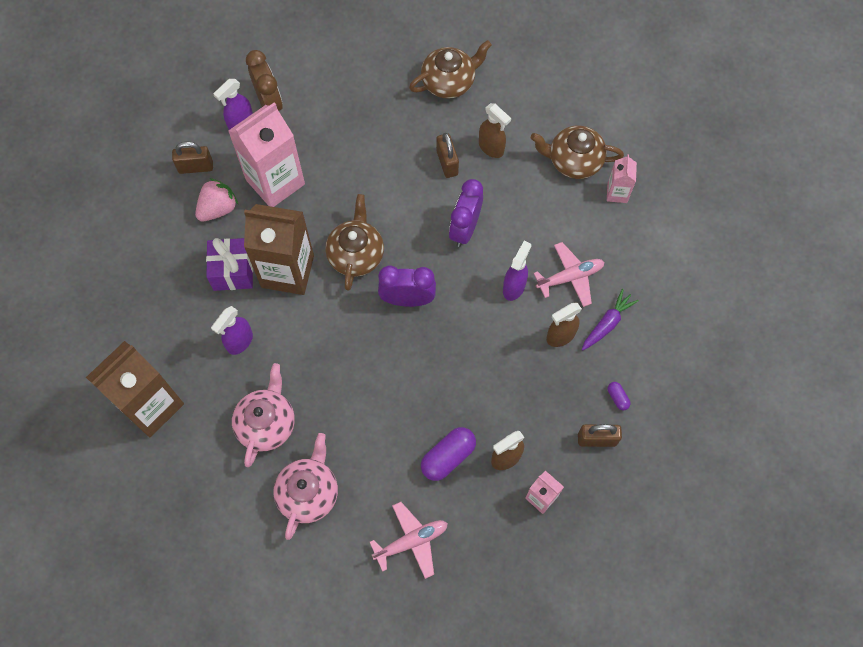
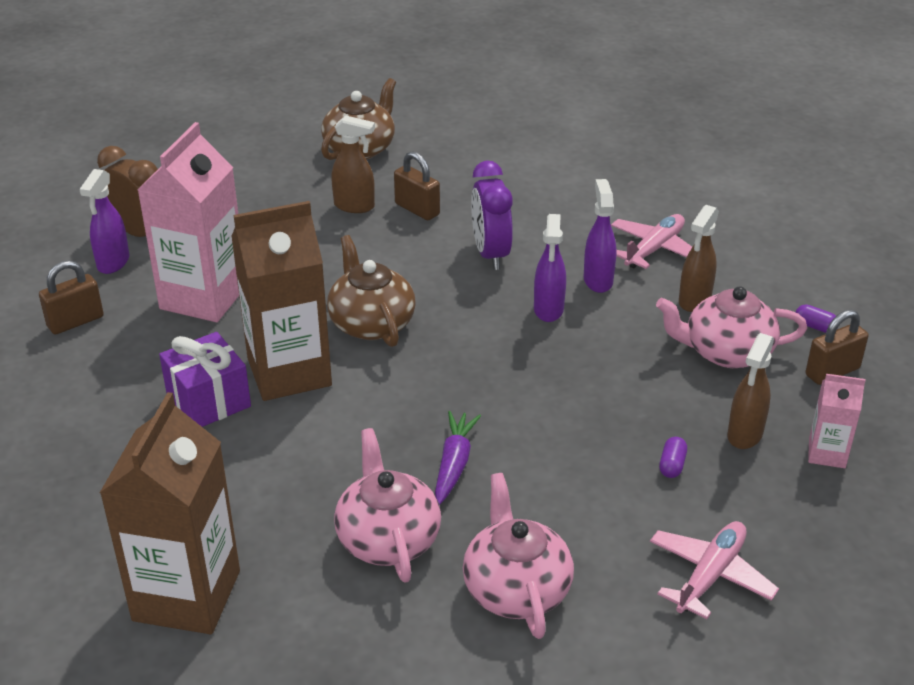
camera: 30 degrees left, 30 degrees down
(218, 209) = (139, 349): pink strawberry -> none
(239, 342) = (275, 468): purple spray bottle -> purple spray bottle (548, 310)
(407, 299) = (476, 339): purple clock -> none
(448, 457) = (672, 465): purple capsule -> purple capsule, size x0.49
(491, 148) = (459, 181): brown spray bottle -> brown spray bottle (354, 206)
(546, 389) = (726, 352): none -> pink teapot
(574, 161) = (563, 161): brown teapot -> none
(607, 323) = (735, 270): purple carrot -> purple carrot (454, 464)
(617, 193) = (636, 169): pink carton -> none

